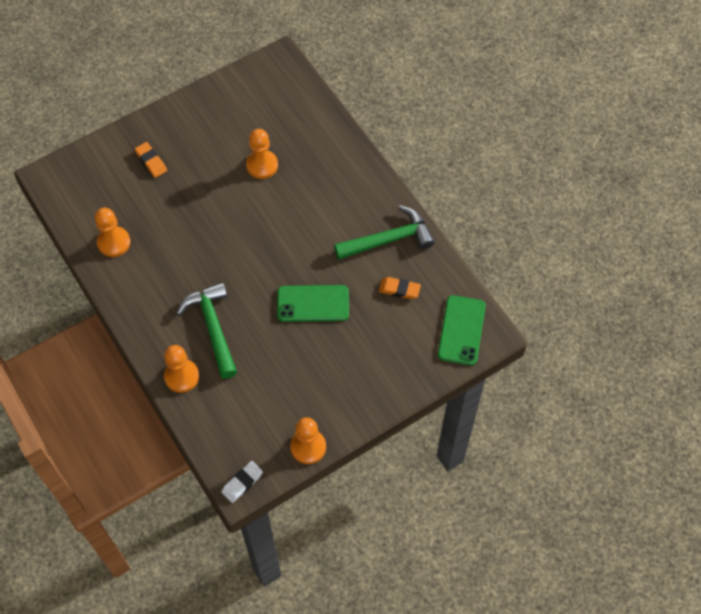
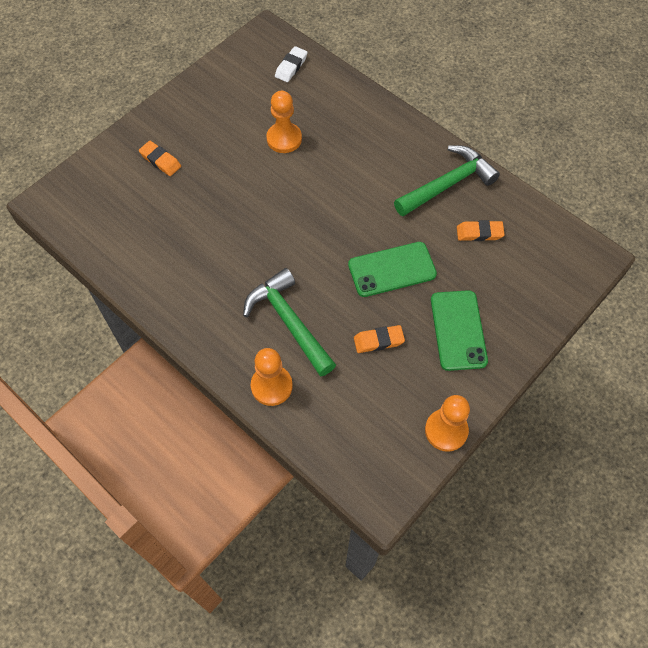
camera: 15 degrees left, 0 degrees up
(114, 242) = (144, 255): orange pawn -> none
(242, 483) = (385, 493): white eraser -> white eraser (291, 67)
(280, 361) = (378, 341): none -> orange eraser
(461, 330) = (562, 260): green phone -> green phone (458, 330)

